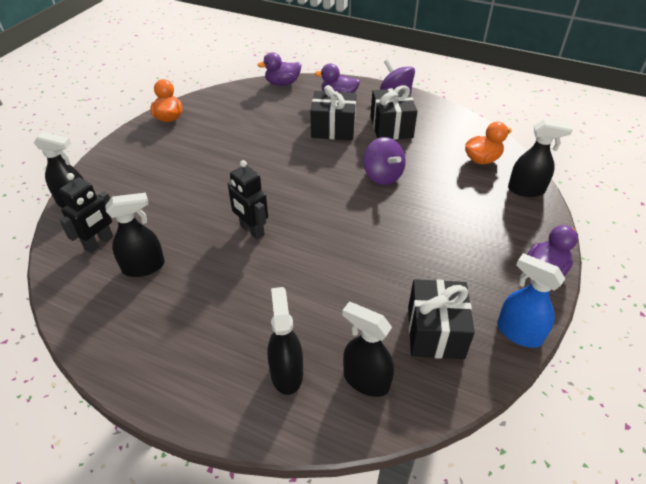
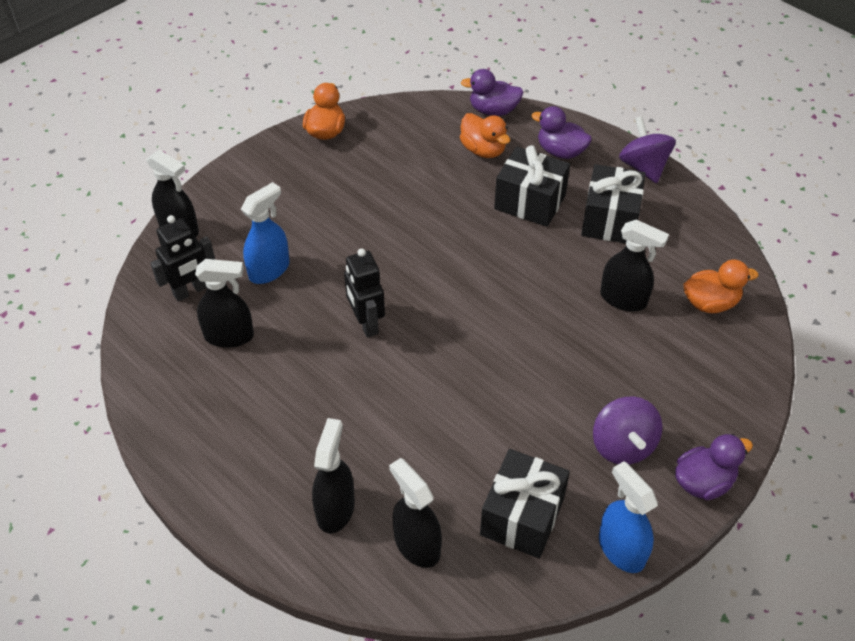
camera: 20 degrees right, 5 degrees up
(160, 213) = (269, 270): none -> blue spray bottle
(286, 106) = (483, 150): none -> orange duck
(382, 176) = (561, 292): purple spinning top -> purple spinning top (622, 445)
(526, 190) = (745, 365): black spray bottle -> black spray bottle (623, 299)

